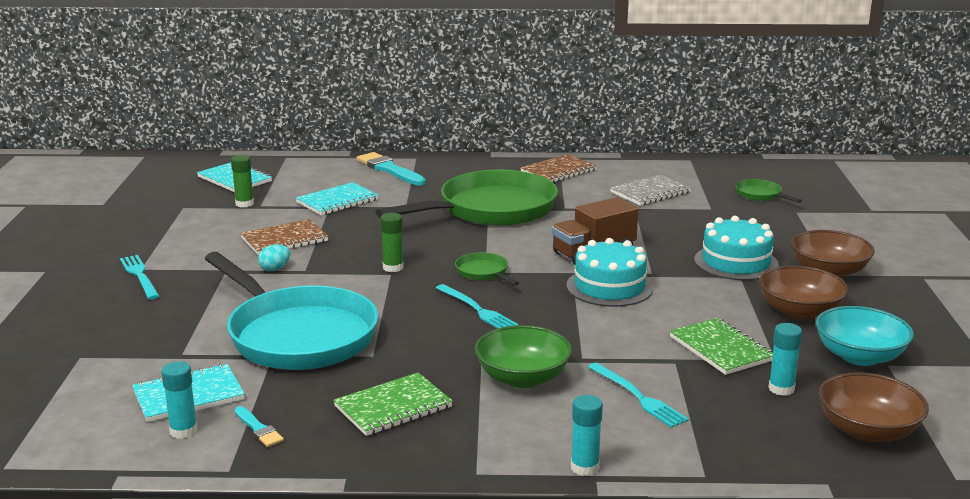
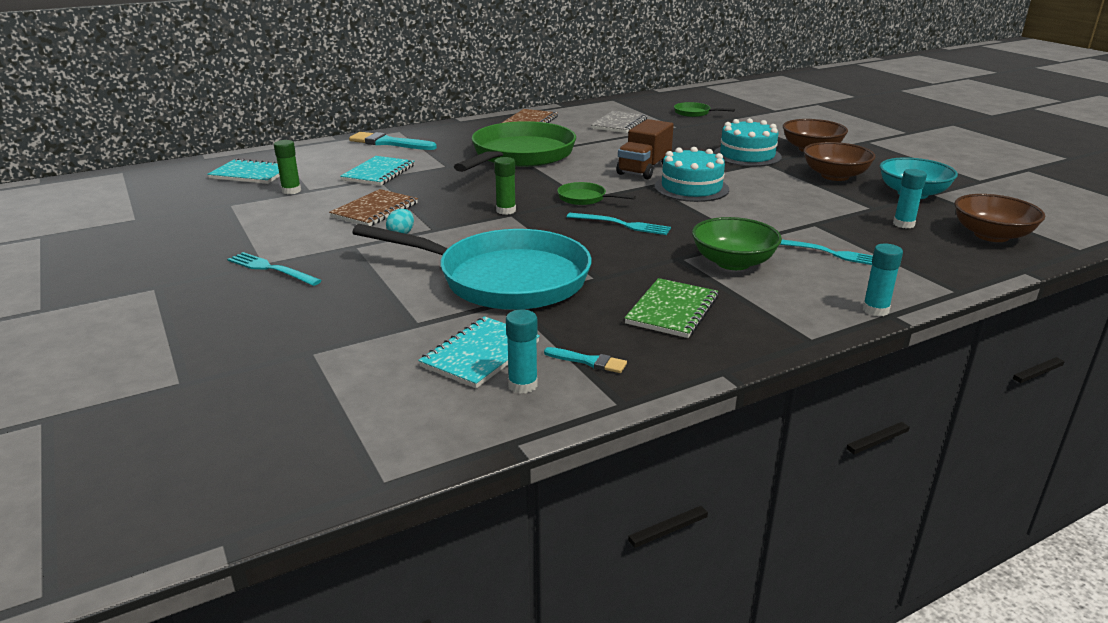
camera: 30 degrees left, 5 degrees up
(721, 349) = (827, 209): green notebook -> none

